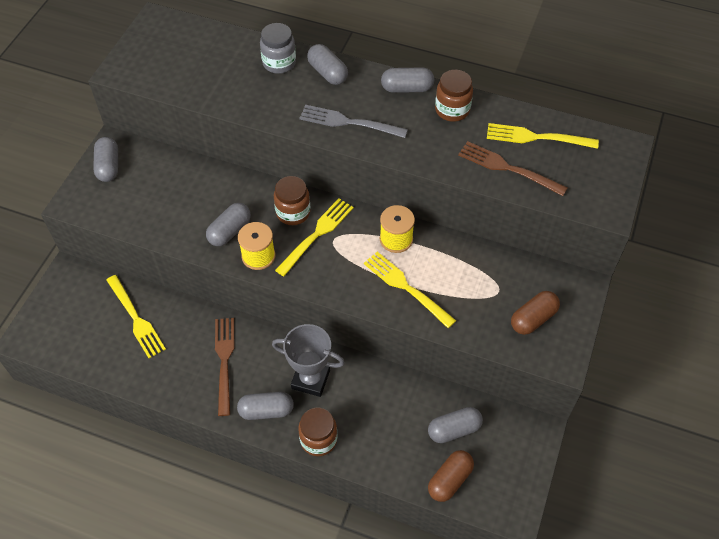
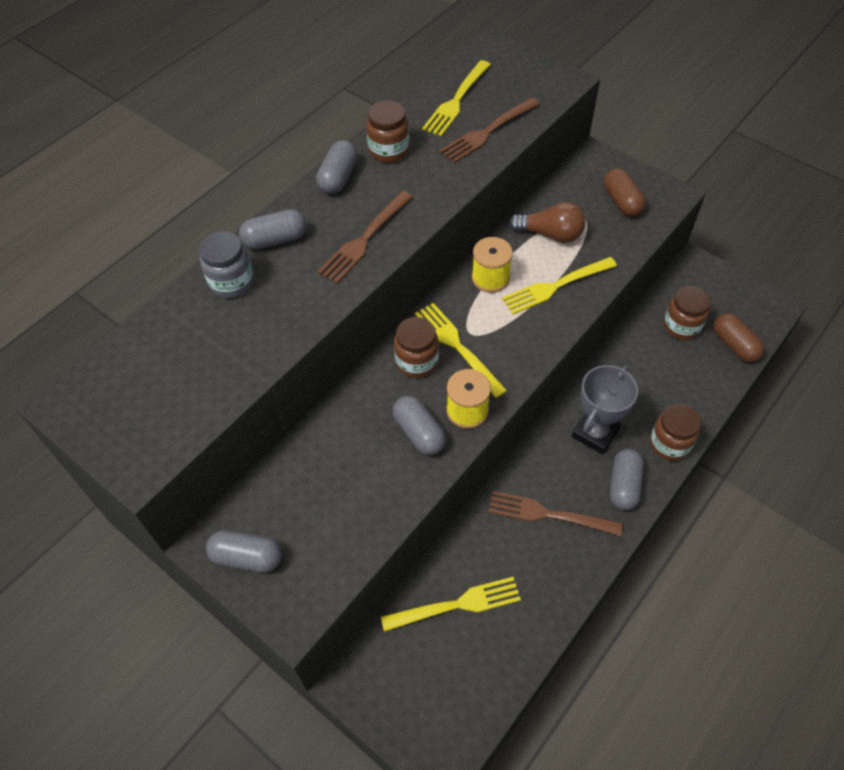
camera: 70 degrees left, 0 degrees up
(349, 122) = (365, 239): grey fork -> brown fork
(454, 430) = (681, 326): grey capsule -> brown jar
(465, 271) = (550, 234): none -> brown light bulb

